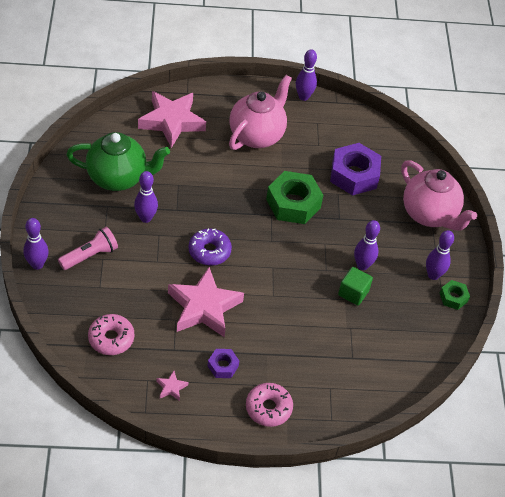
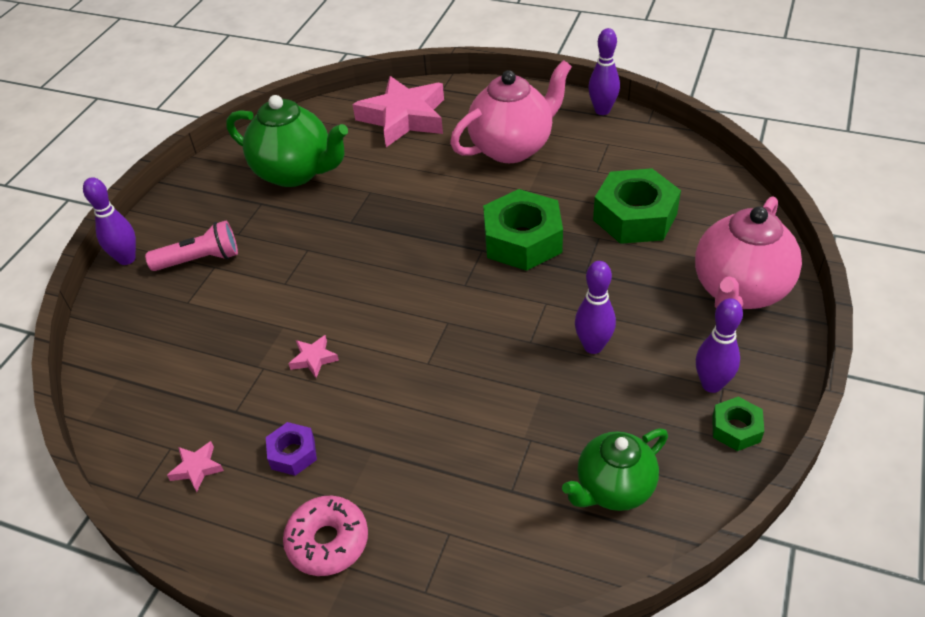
camera: 30 degrees right, 5 degrees down
(111, 338) = (157, 375): pink donut -> none
(145, 218) = (302, 225): purple bowling pin -> none
(204, 307) = (314, 359): pink star -> pink star, size x0.40
(209, 251) = (365, 283): purple donut -> none
(353, 293) = (559, 385): green cube -> none
(354, 175) = (635, 217): purple nut -> green nut
(404, 344) = (613, 489): none -> green teapot
(429, 215) = (739, 291): pink teapot -> pink teapot turned 45 degrees clockwise

